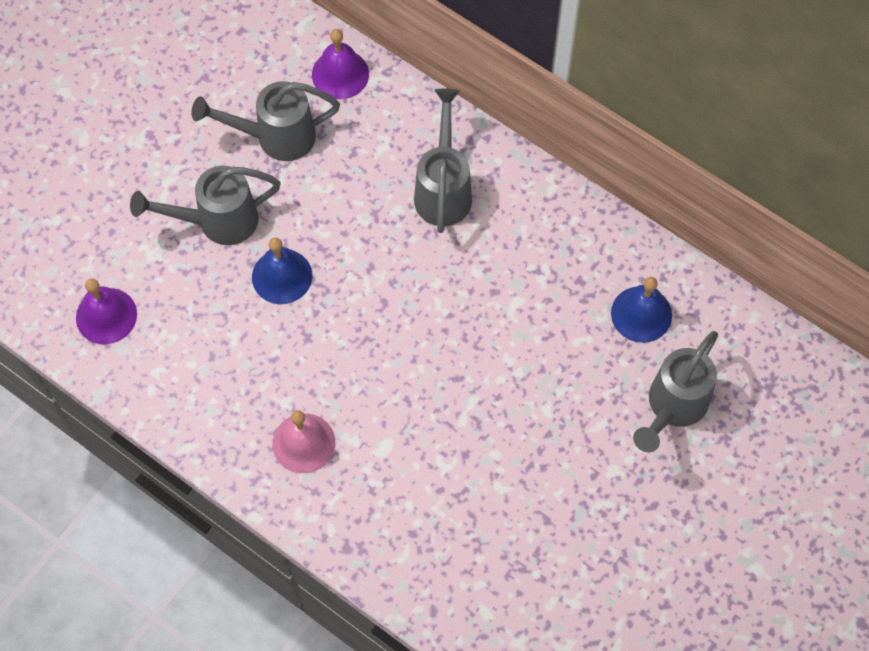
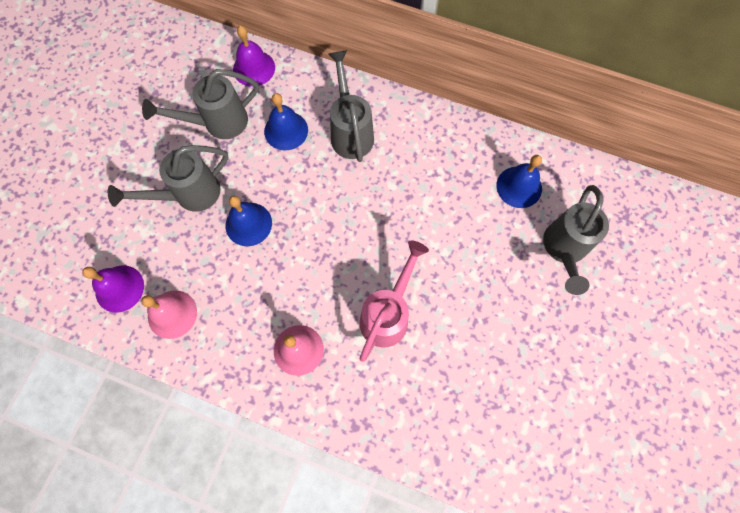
camera: 15 degrees left, 5 degrees up
(162, 362) = (172, 314): none -> pink bell
(360, 168) = (286, 130): none -> blue bell
(425, 429) = (388, 314): none -> pink watering can

